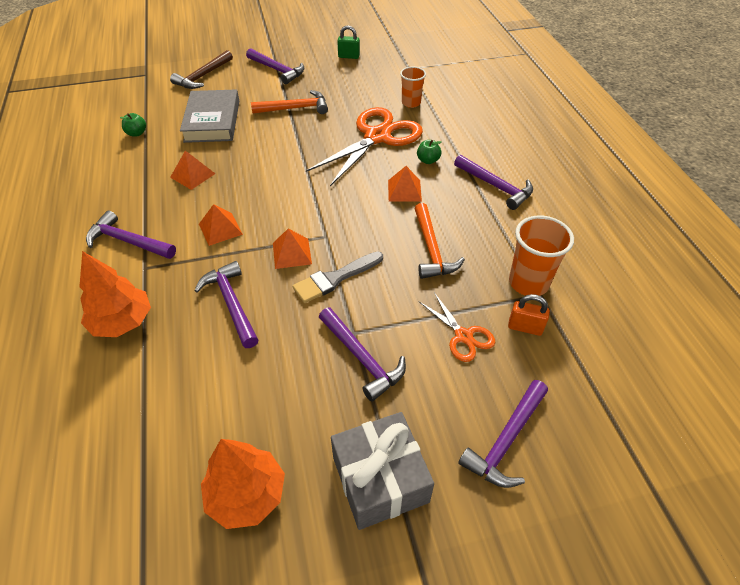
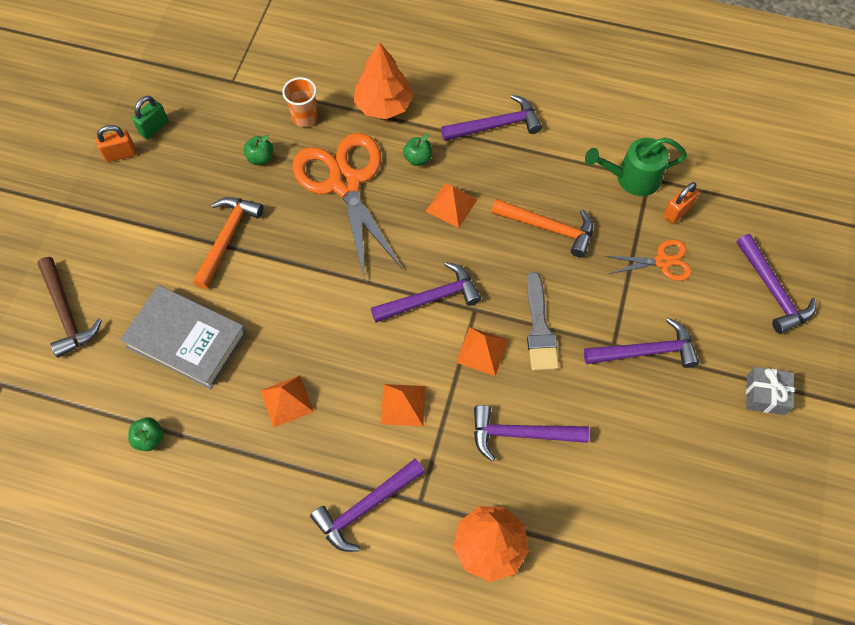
camera: 60 degrees left, 15 degrees up
(246, 494) = (735, 498): orange tree -> orange tree (383, 105)
(277, 70) = (123, 220): purple hammer -> purple hammer (431, 298)
(320, 53) = (120, 154): none -> orange padlock
(364, 98) = (260, 158): none -> green apple
(380, 479) = (765, 395): grey gift -> grey gift, size x0.57
(528, 283) = (632, 178): orange cup -> green watering can

